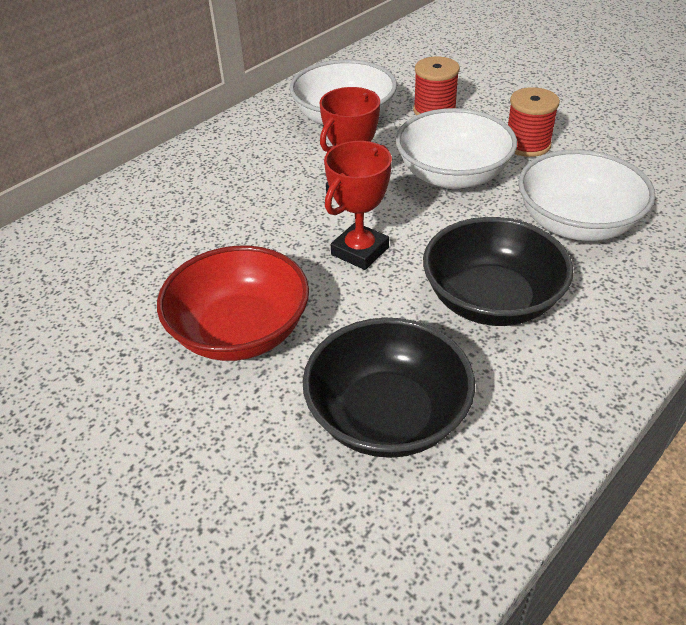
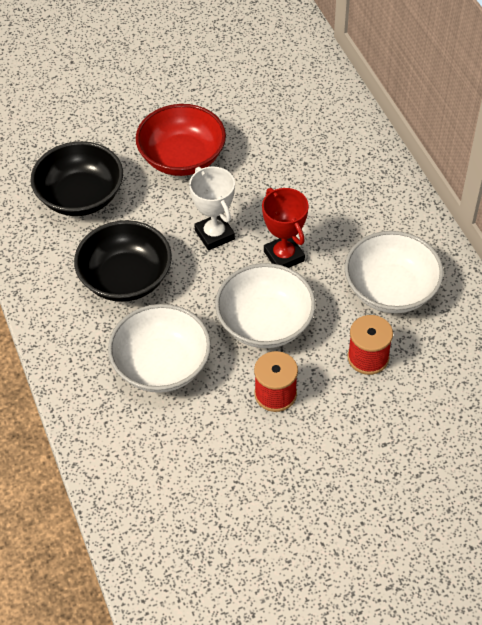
camera: 115 degrees right, 10 degrees up
(360, 251) = (214, 235): red trophy -> white trophy

